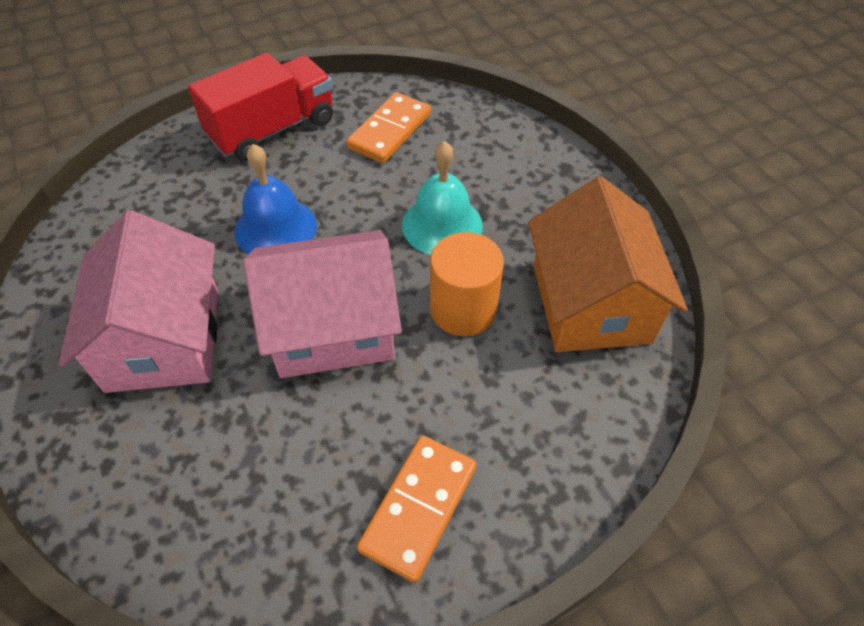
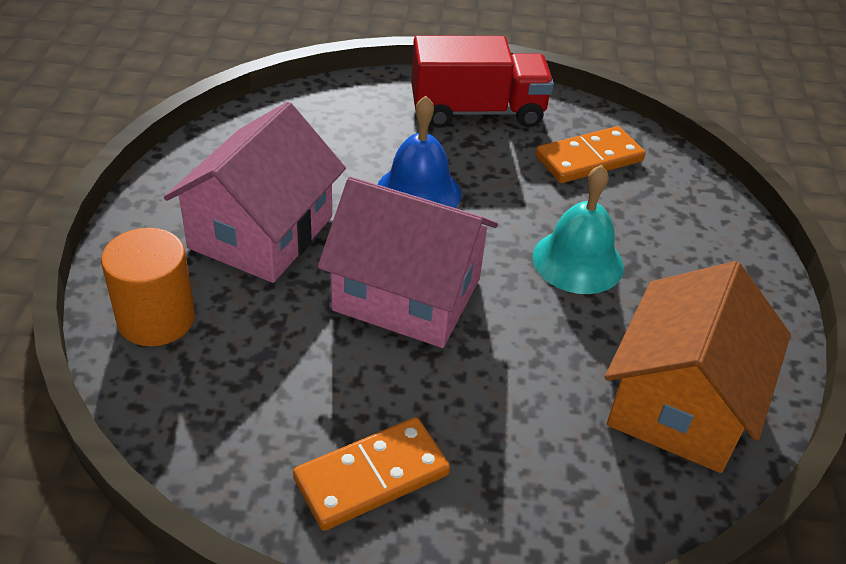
camera: 30 degrees right, 10 degrees down
(463, 309) = (541, 341): orange cylinder -> orange cylinder (156, 319)

